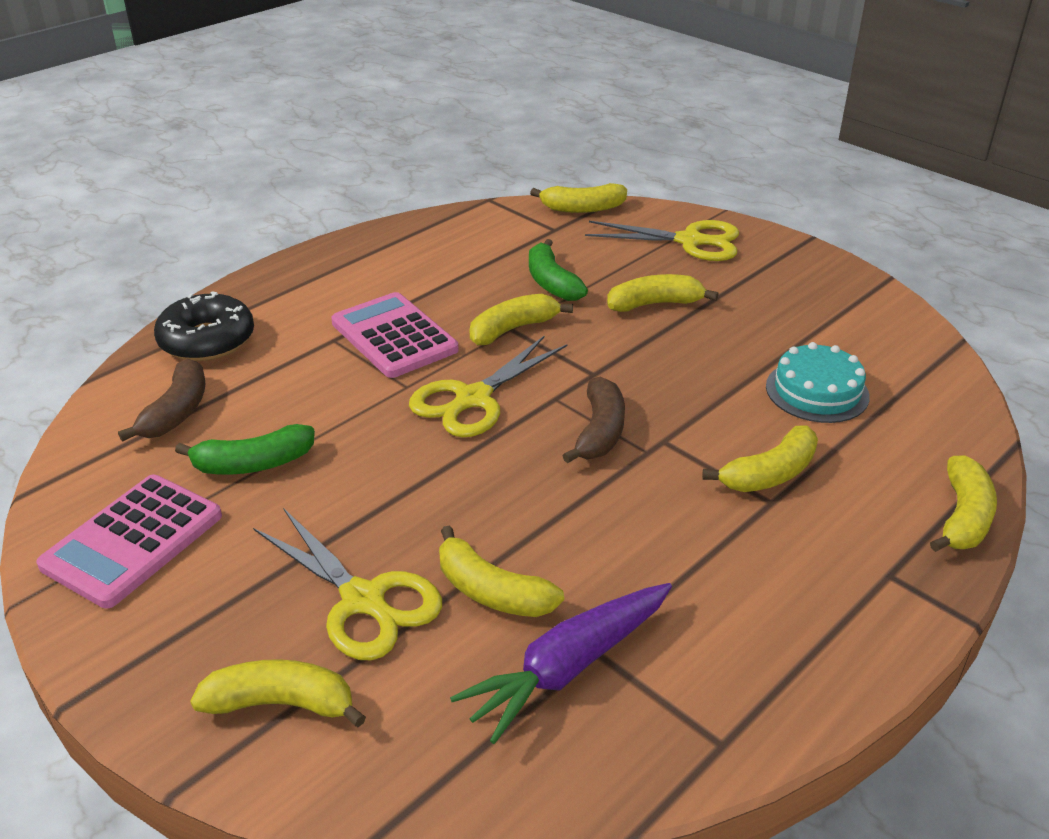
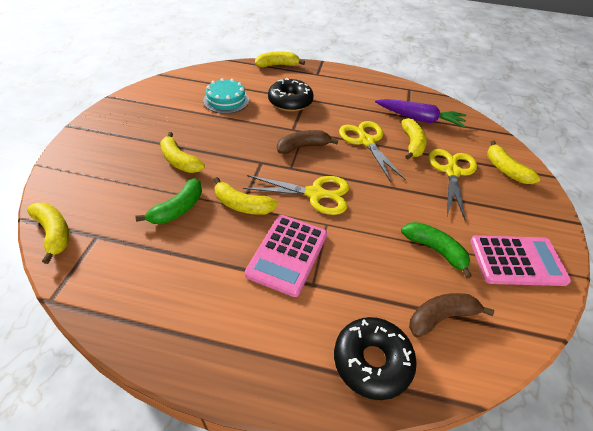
camera: 125 degrees left, 10 degrees up
(691, 241) = (92, 167): yellow scissors -> yellow scissors (366, 141)
(769, 474) = (290, 101): yellow banana -> black donut

